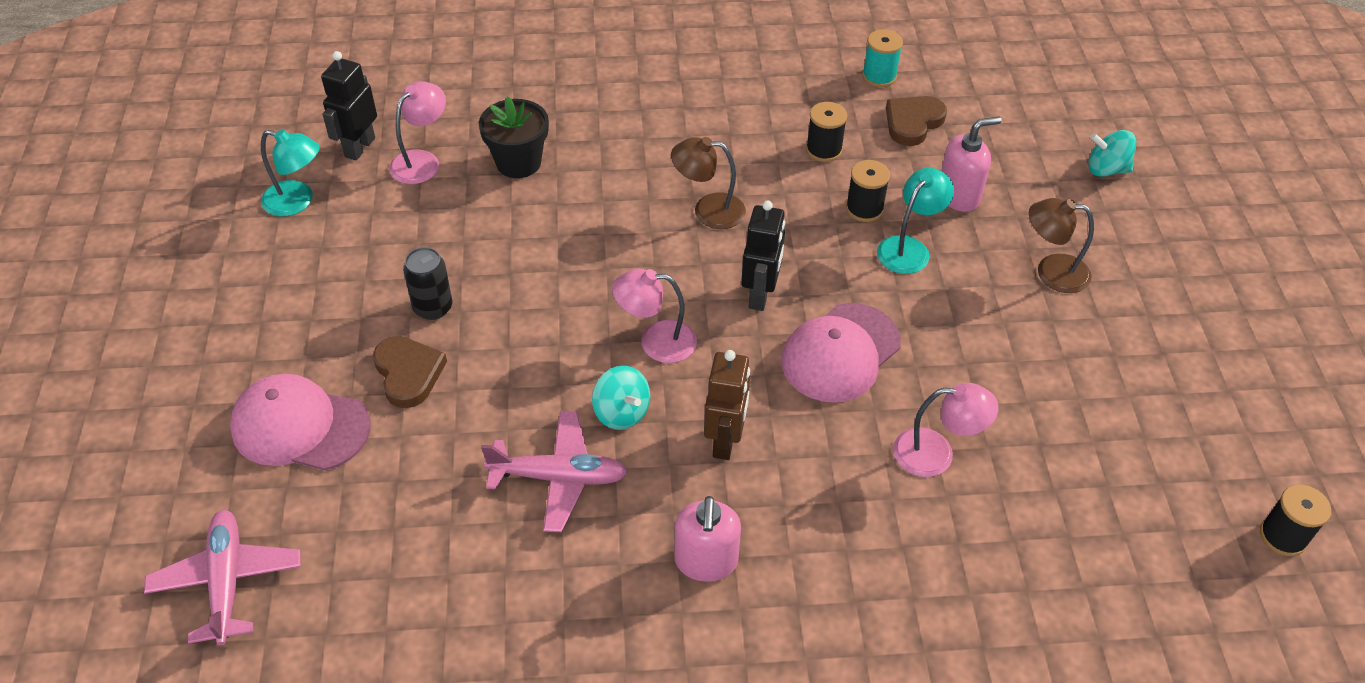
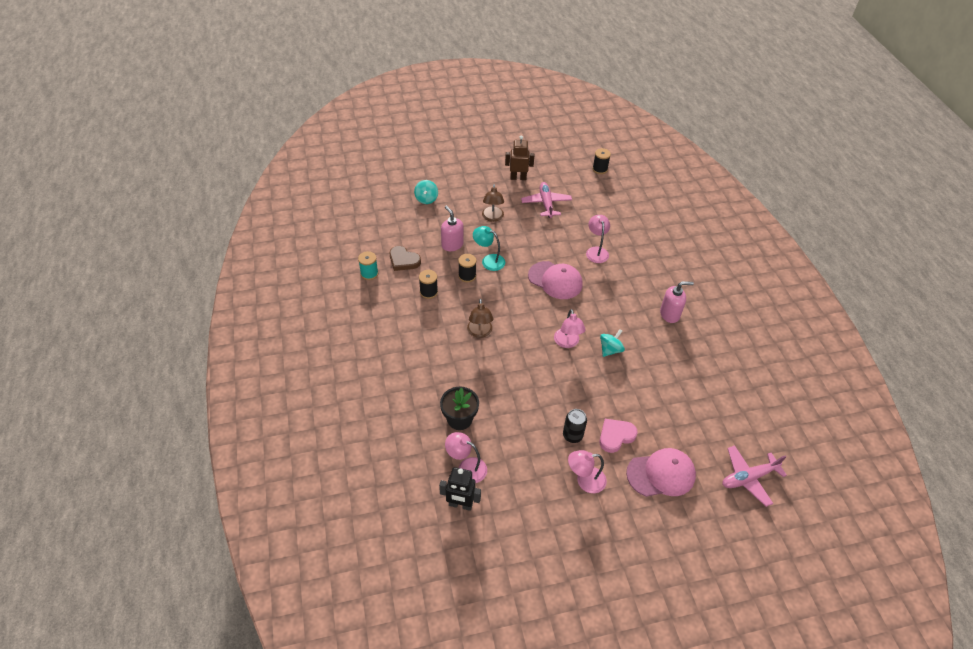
camera: 100 degrees left, 0 degrees up
(297, 201) = (512, 525): turquoise lamp -> none
(300, 426) = (661, 474): pink cap -> pink cap turned 105 degrees counterclockwise
(335, 307) = (585, 480): none -> pink lamp
(408, 373) = (616, 436): brown heart -> pink heart
(559, 477) = (650, 366): pink plane -> pink plane (546, 204)
(725, 441) = (613, 313): brown robot -> brown robot (518, 178)
(760, 295) = (530, 309): black robot -> none

